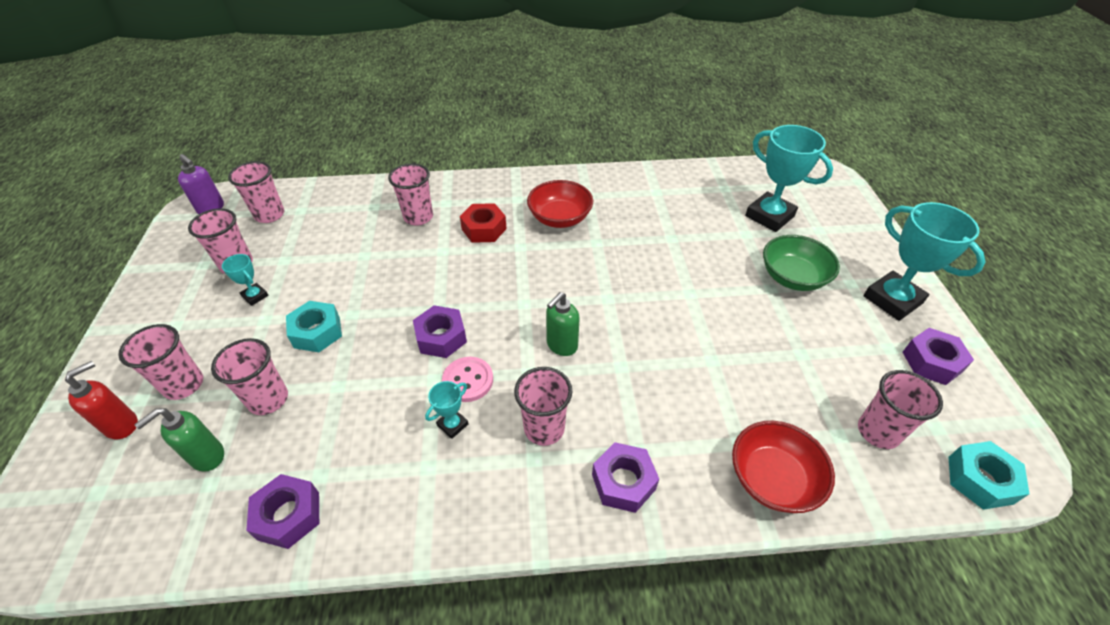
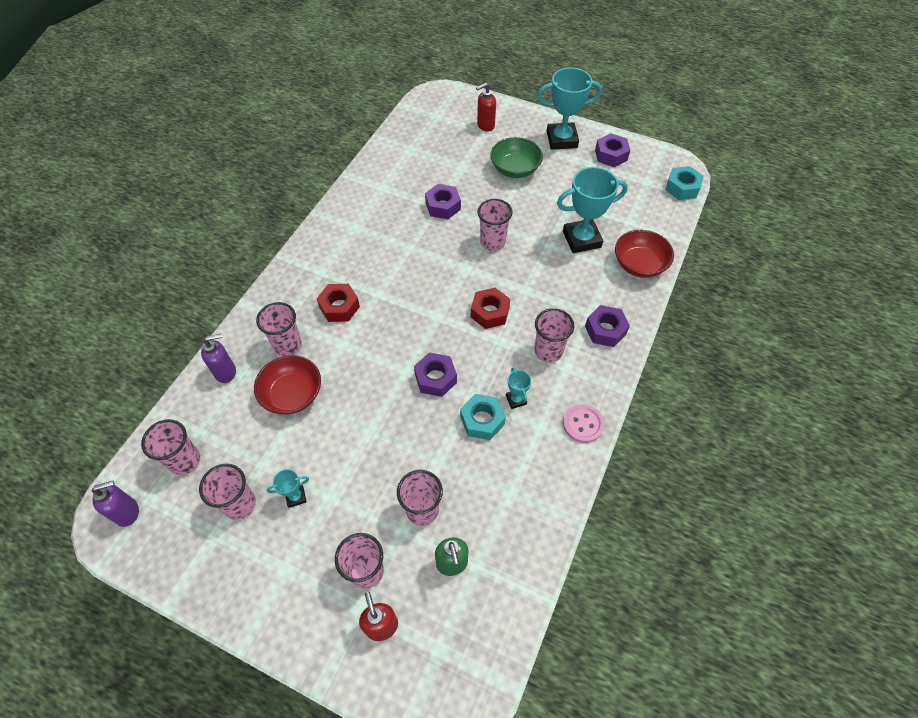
camera: 60 degrees left, 10 degrees up
(289, 515) = (532, 518): purple nut -> purple nut (443, 206)
(317, 332) = (373, 459): turquoise nut -> turquoise nut (482, 420)
(368, 196) = (226, 372): none -> purple soap dispenser
(468, 380) = (485, 377): pink button -> pink button (582, 424)
(560, 218) = (366, 255): red bowl -> red bowl (292, 394)
(561, 345) = (490, 312): green soap dispenser -> red nut
(769, 216) = (456, 145): turquoise trophy -> turquoise trophy (581, 239)
(827, 225) = (485, 125): none -> red soap dispenser
(878, 432) = (637, 205): pink cup -> pink cup (492, 242)

